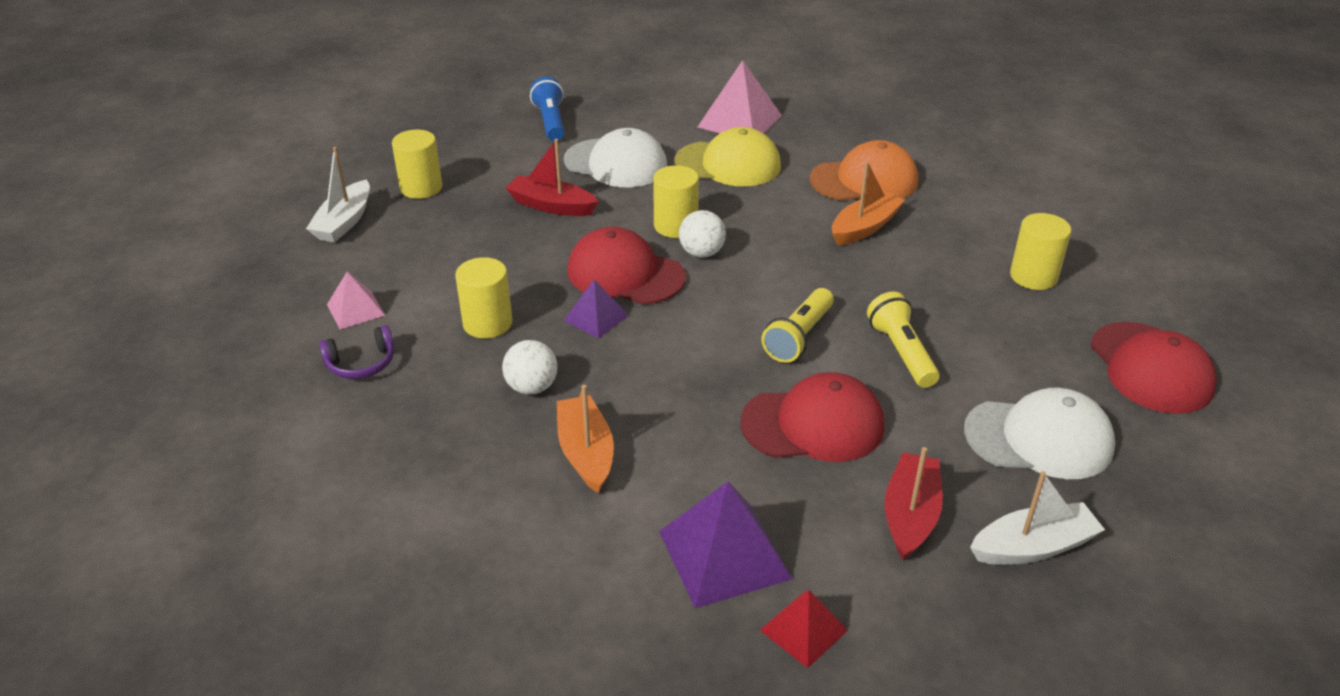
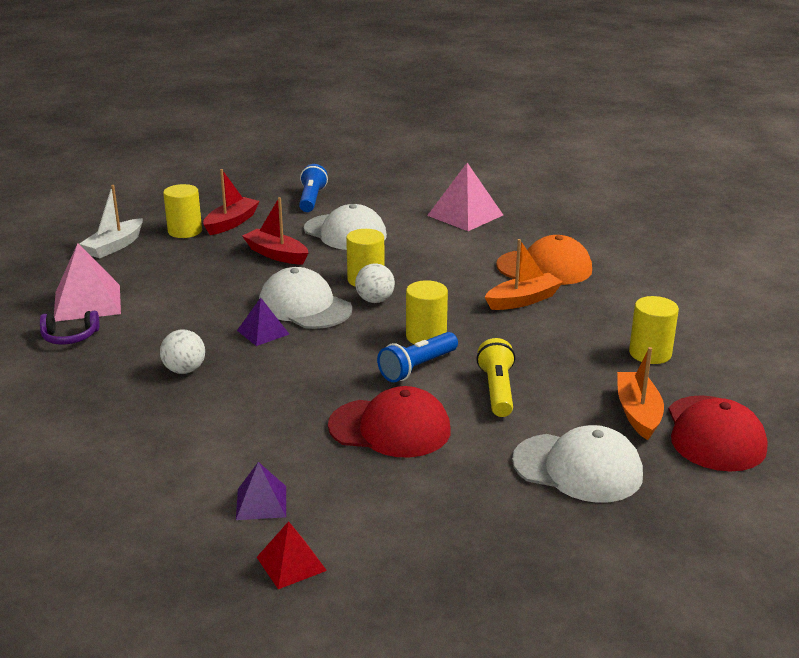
camera: 15 degrees right, 10 degrees down
(355, 309) = (87, 302): pink pyramid -> pink pyramid, size x1.75
(487, 323) = (178, 324): yellow cylinder -> yellow cylinder (426, 336)
(586, 453) = (198, 418): orange boat -> orange boat (638, 413)
(625, 274) = (305, 306): red cap -> white cap
(724, 554) = (261, 502): purple pyramid -> purple pyramid, size x0.57
(728, 164) = (436, 243): yellow cap -> none
(799, 337) = (417, 368): yellow flashlight -> blue flashlight
(910, 515) = (430, 502): red boat -> red boat (231, 223)
(1033, 547) = (521, 542): white boat -> none

